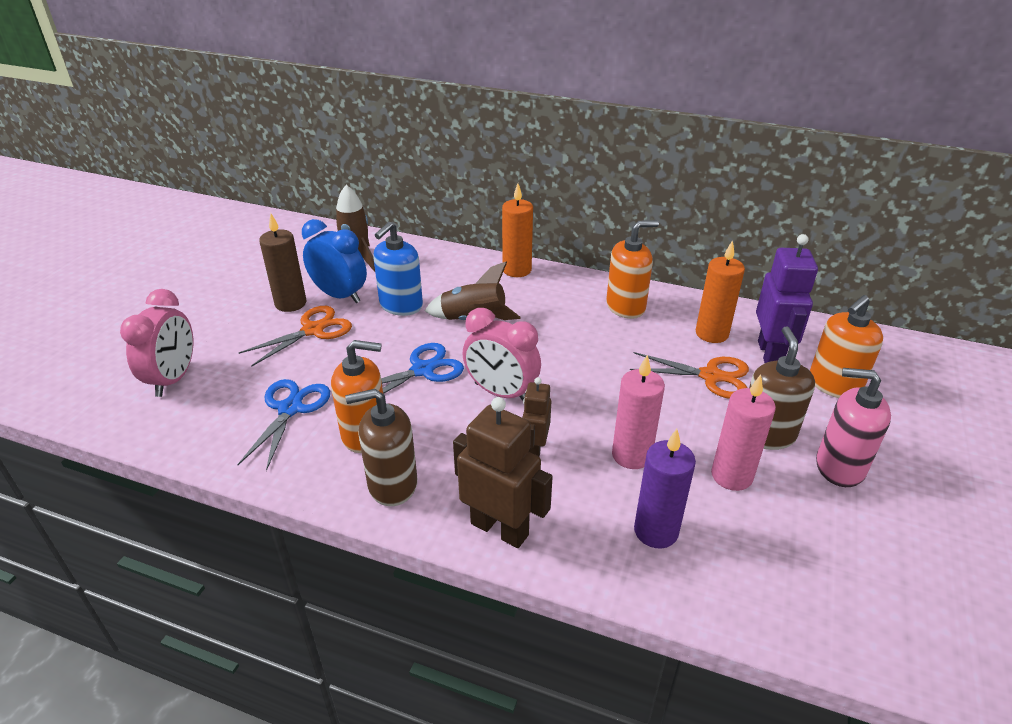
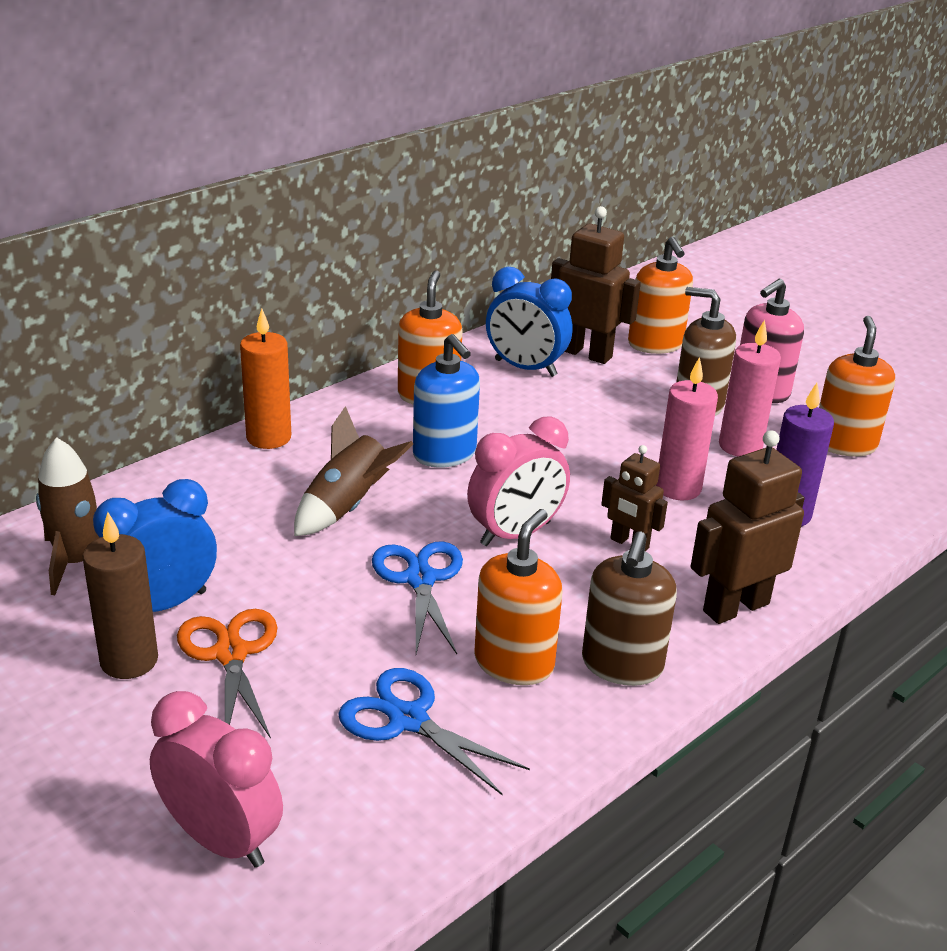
camera: 65 degrees left, 5 degrees down
(401, 305) = (252, 555): blue soap dispenser -> blue soap dispenser (444, 454)
(710, 376) = (593, 397): orange scissors -> none
(711, 333) = (525, 368): orange candle -> blue clock
(770, 354) = (586, 353): purple robot -> brown robot
(814, 546) = (844, 444): none -> orange soap dispenser

